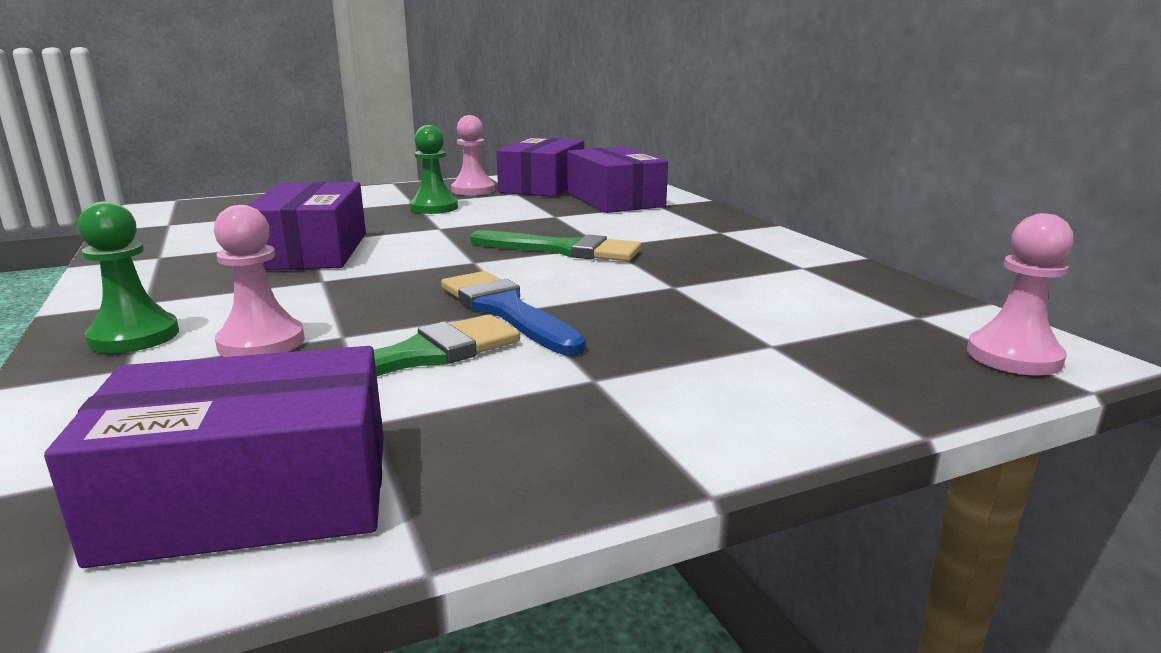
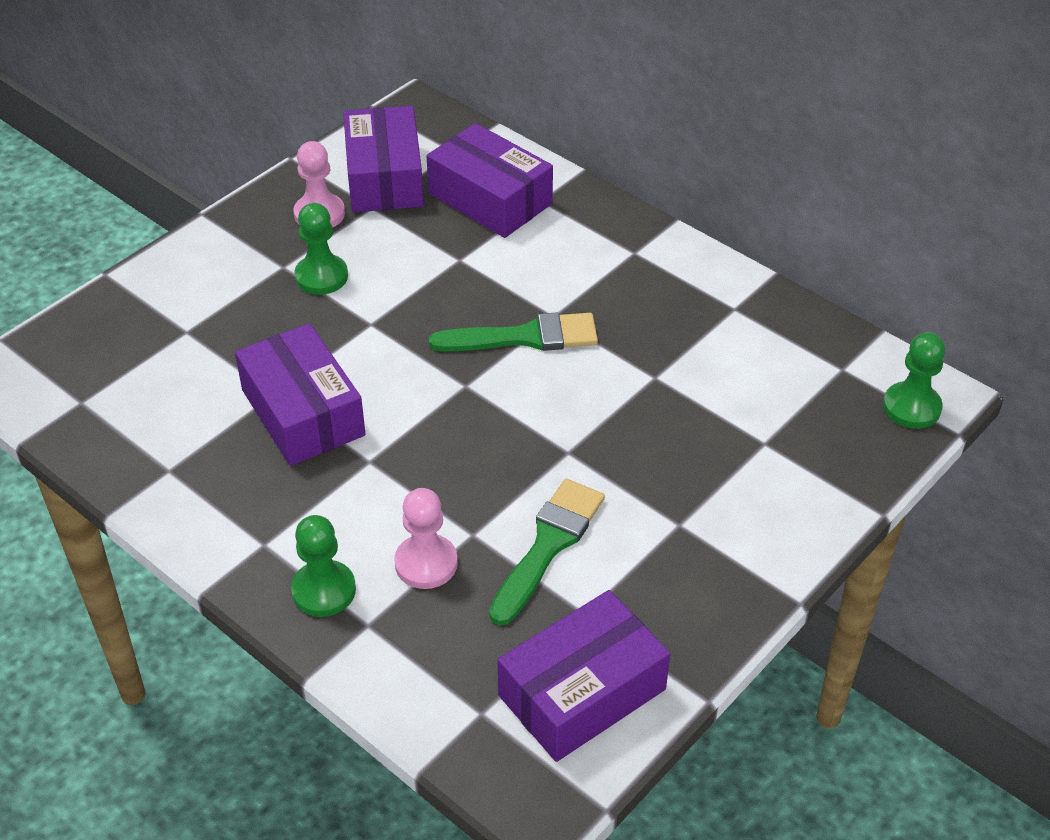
camera: 25 degrees left, 25 degrees up
(506, 310) = (559, 459): blue brush -> none
(1013, 356) = (911, 407): pink pawn -> green pawn

